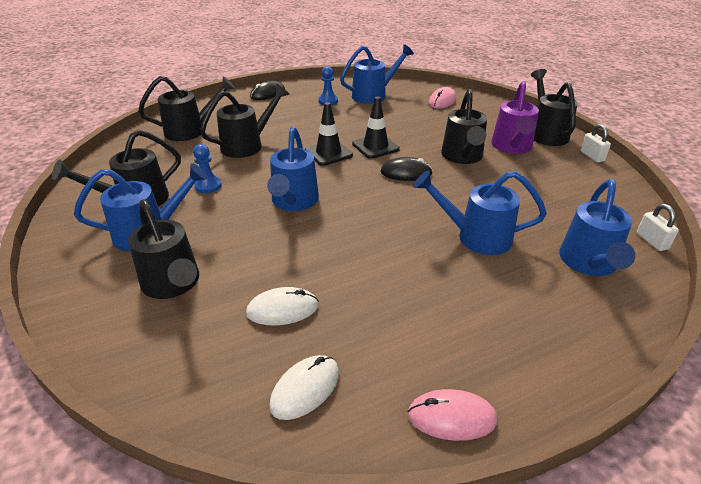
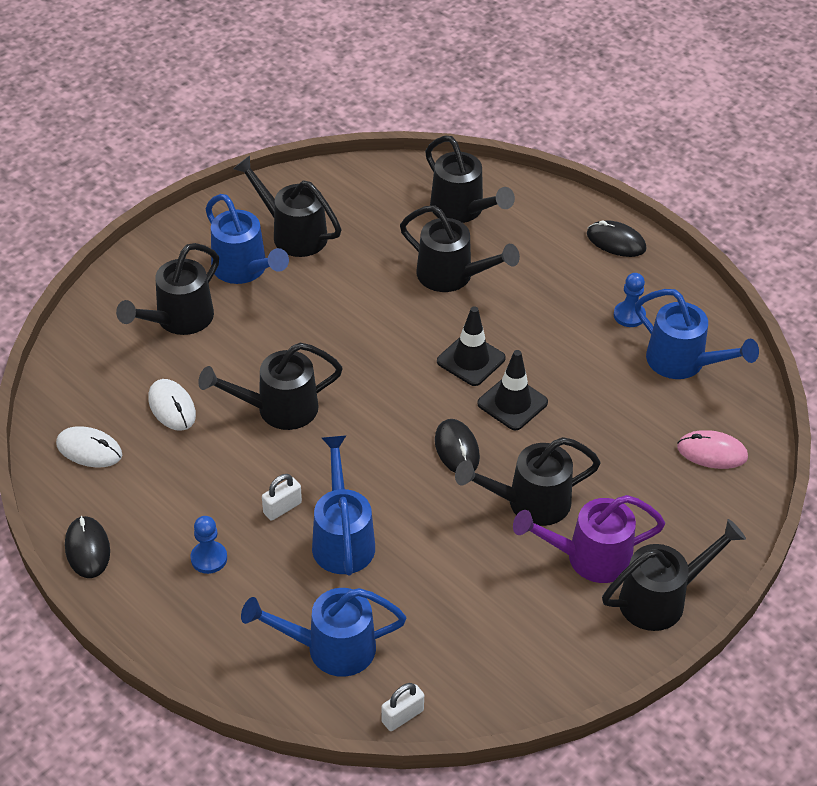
camera: 70 degrees right, 10 degrees up
(208, 186) = (345, 278): blue pawn -> blue pawn (209, 558)
(293, 202) = (344, 361): blue watering can -> none
(324, 244) = (278, 409): none -> black watering can
(451, 417) = (87, 549): pink mouse -> black mouse
(592, 156) = (609, 659): white padlock -> white padlock (282, 508)

